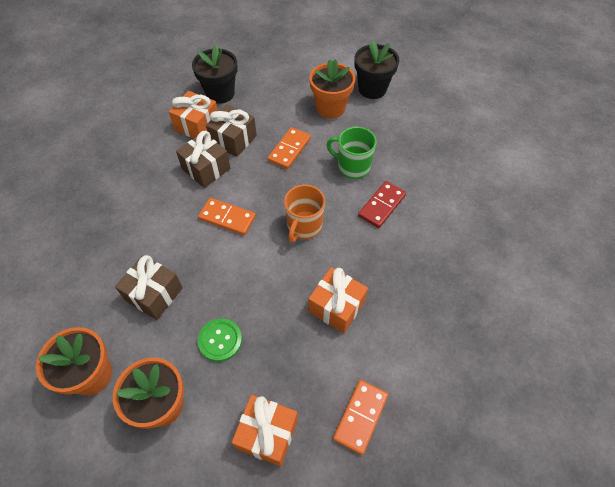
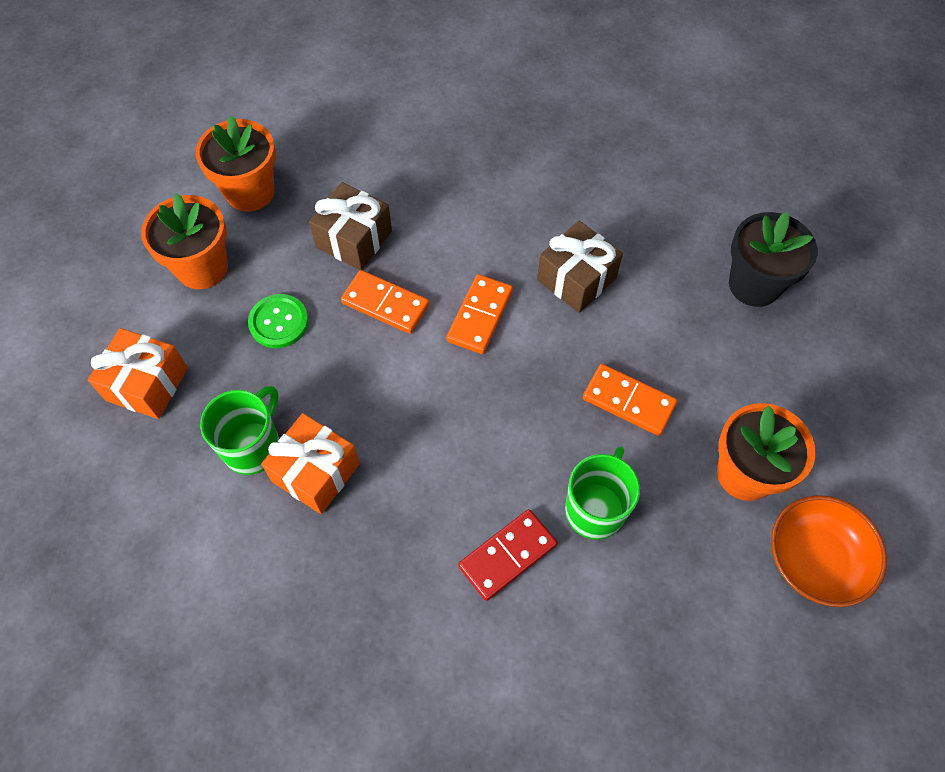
camera: 90 degrees right, 5 degrees up
(197, 125) = (671, 257): orange gift -> none
(233, 139) = (644, 313): brown gift -> none
(304, 226) = (462, 426): orange mug -> none
(319, 348) = (253, 446): none -> green mug
(360, 416) = (148, 499): orange domino -> orange domino (385, 304)
(372, 89) = (815, 559): black flower pot -> orange bowl
(381, 206) = (507, 555): red domino -> red domino turned 75 degrees counterclockwise

